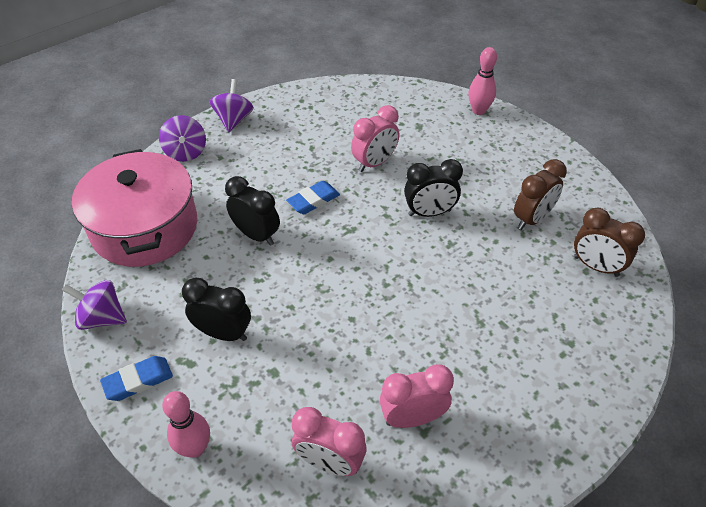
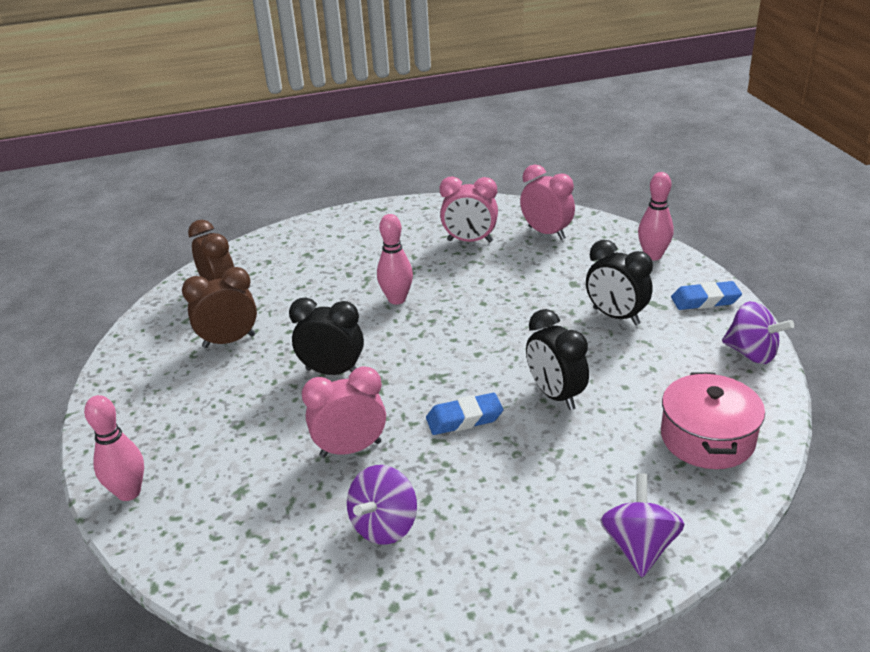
camera: 155 degrees left, 15 degrees down
(145, 227) = (707, 438): pink pot -> pink pot, size x0.61
(234, 120) = (538, 596): purple spinning top -> purple spinning top (384, 526)
(432, 301) = (397, 299): none -> pink bowling pin

